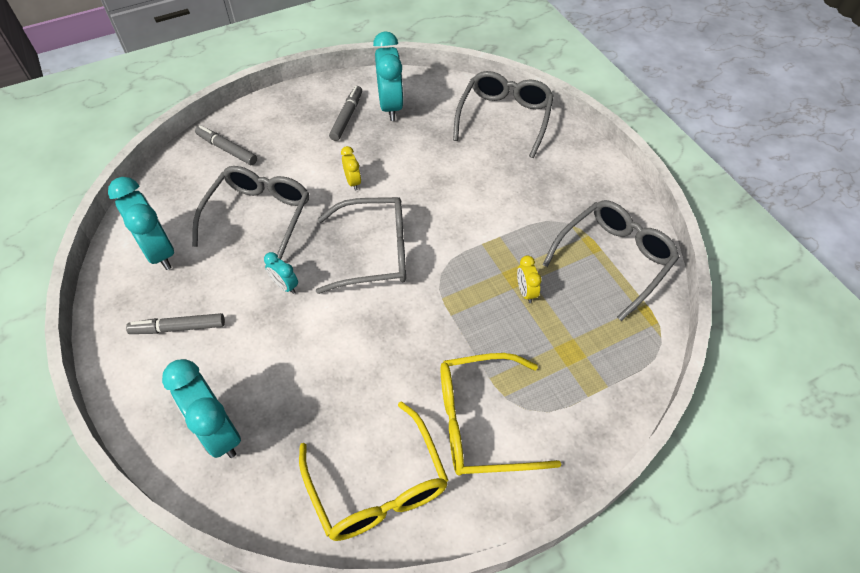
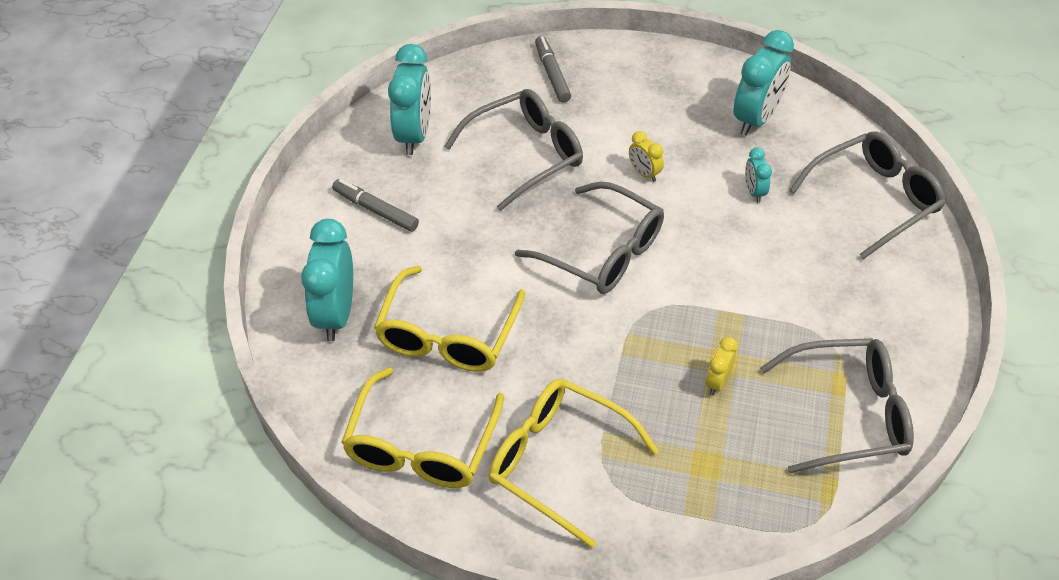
camera: 40 degrees right, 5 degrees down
(285, 286) = (493, 231): turquoise clock -> turquoise clock (754, 192)
(320, 386) = (448, 335): none -> yellow glasses
(347, 117) = (698, 105): grey marker -> none
(353, 182) = (644, 173): yellow clock -> yellow clock turned 120 degrees clockwise

